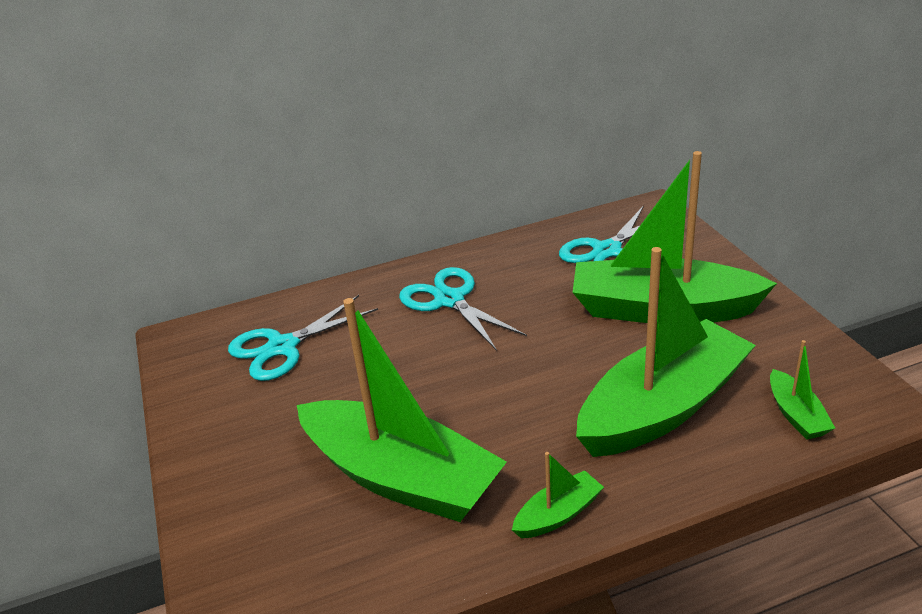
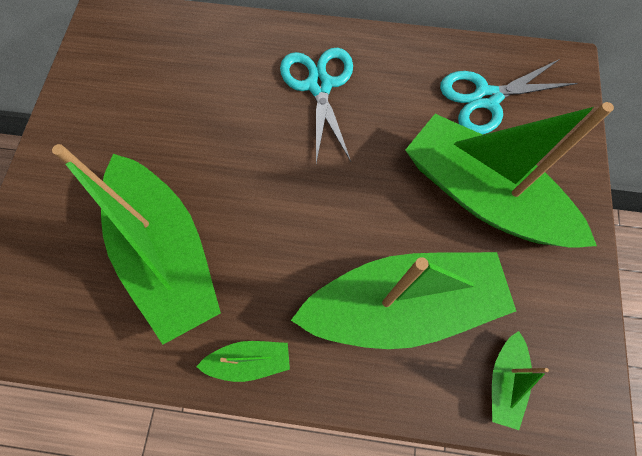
camera: 25 degrees right, 35 degrees up
(282, 347) = (168, 67): turquoise scissors -> none

